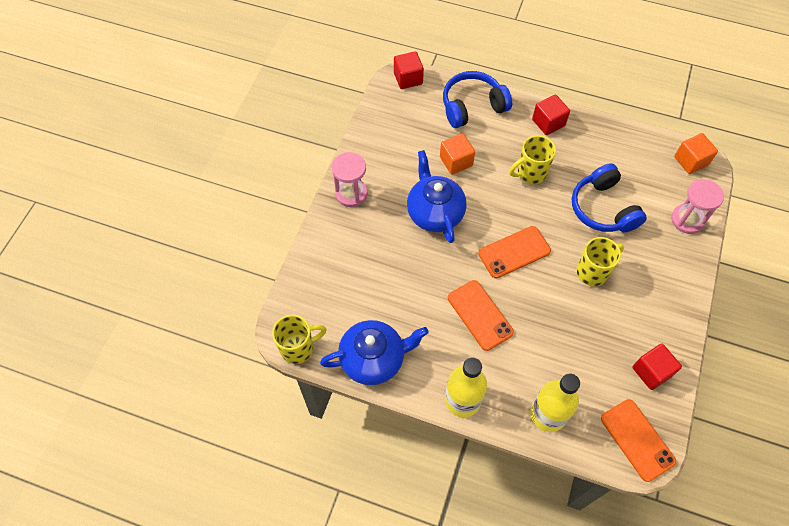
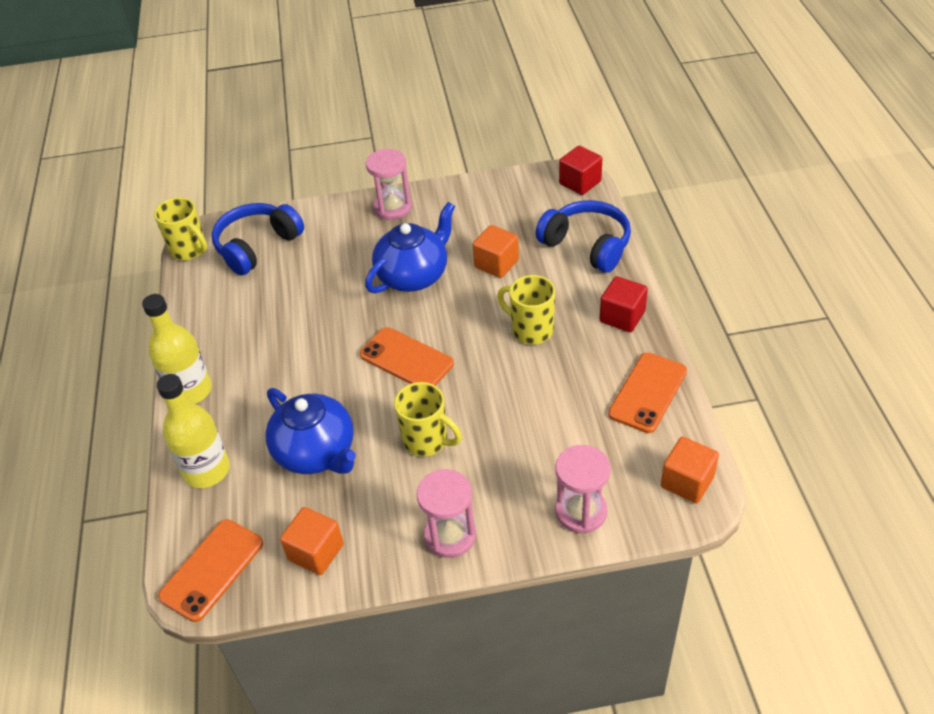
camera: 65 degrees right, 15 degrees down
(373, 359) = (204, 305): blue teapot -> blue teapot (316, 452)
(480, 315) = (303, 363): orange phone -> orange phone (647, 392)
(603, 208) = (531, 416): blue headphones -> blue headphones (257, 246)
(651, 371) = (316, 552): red cube -> orange cube
(673, 292) = (450, 535): none -> pink hourglass

